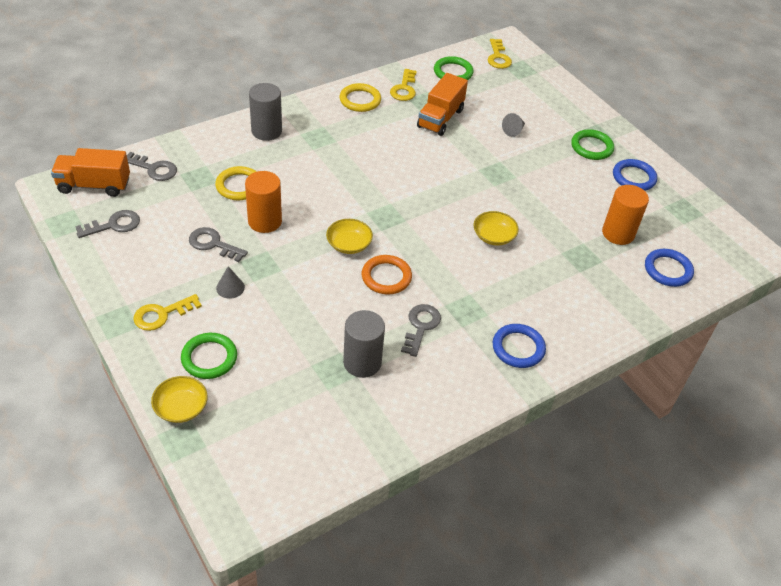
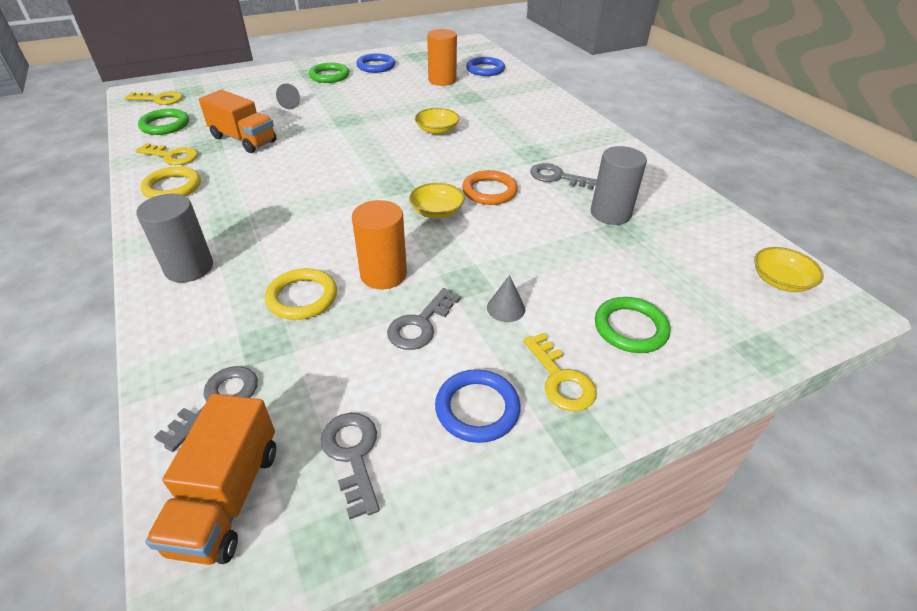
camera: 80 degrees left, 5 degrees down
(181, 407) = (717, 354): yellow bowl -> yellow bowl (780, 281)
(518, 348) = (576, 134): blue ring -> blue ring (477, 408)

